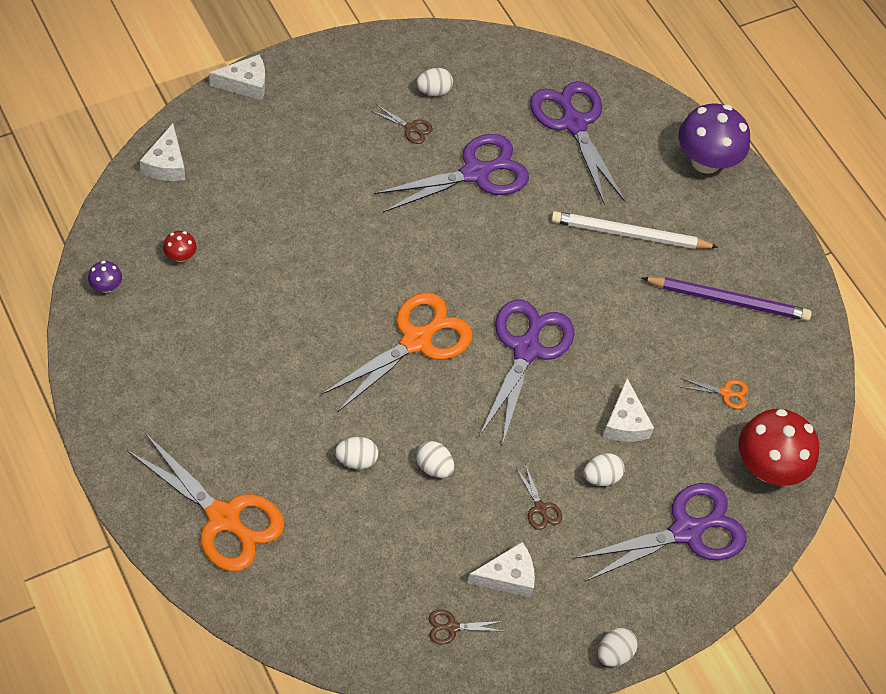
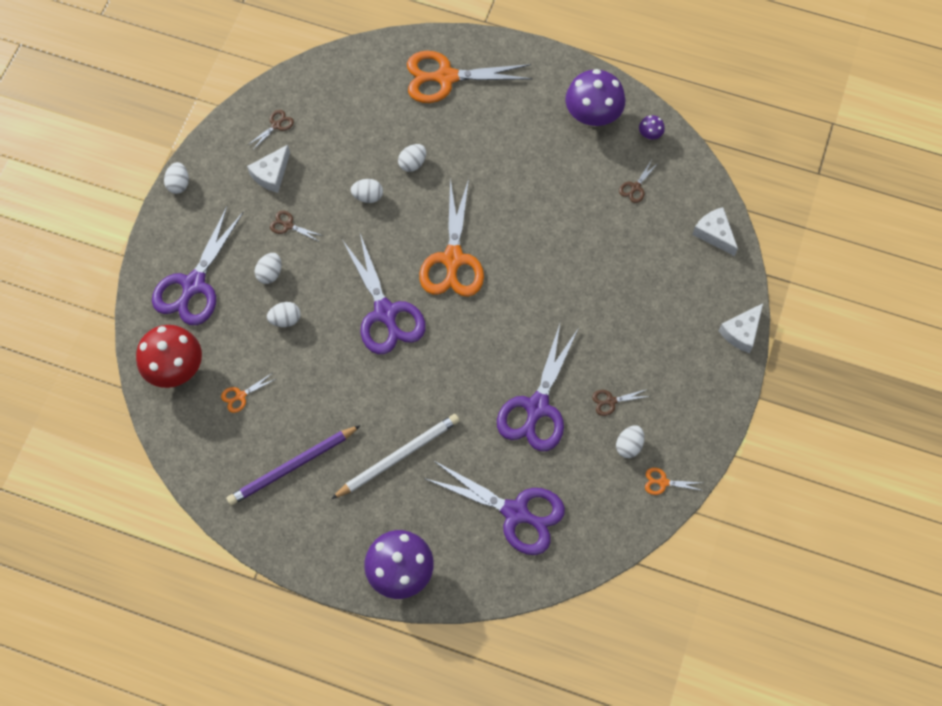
camera: 145 degrees right, 10 degrees up
(133, 350) = (592, 116): none -> purple mushroom
(180, 256) = (635, 187): red mushroom -> brown scissors
(437, 50) = (663, 482): none -> orange scissors
(625, 422) = (285, 319): white cheese -> white egg

